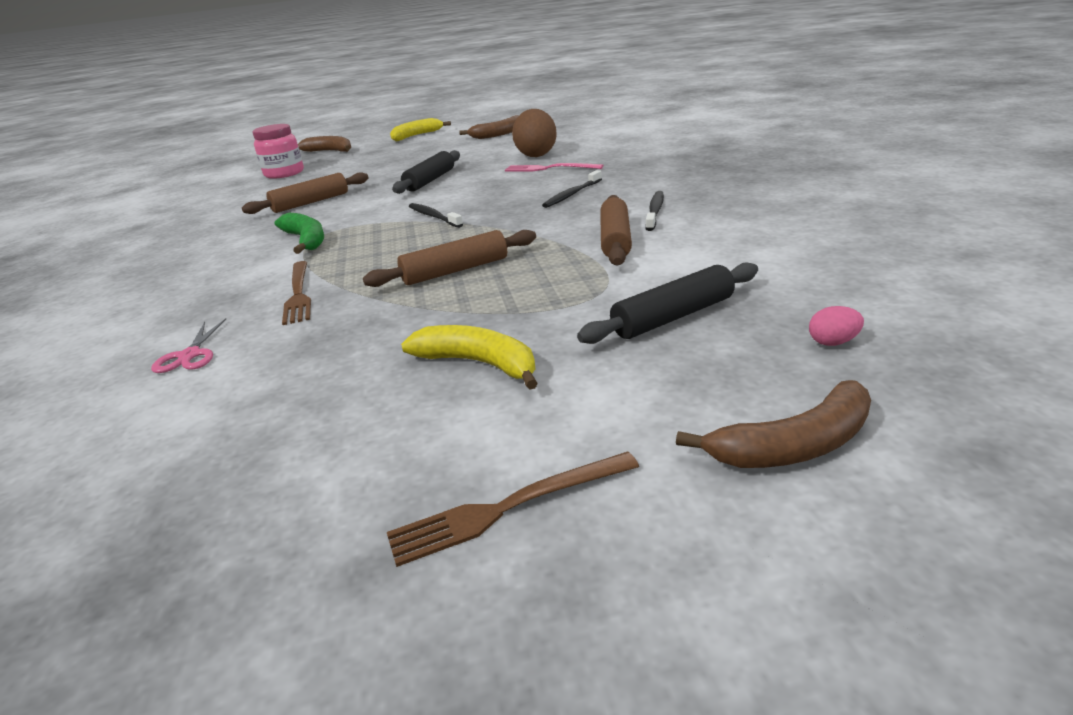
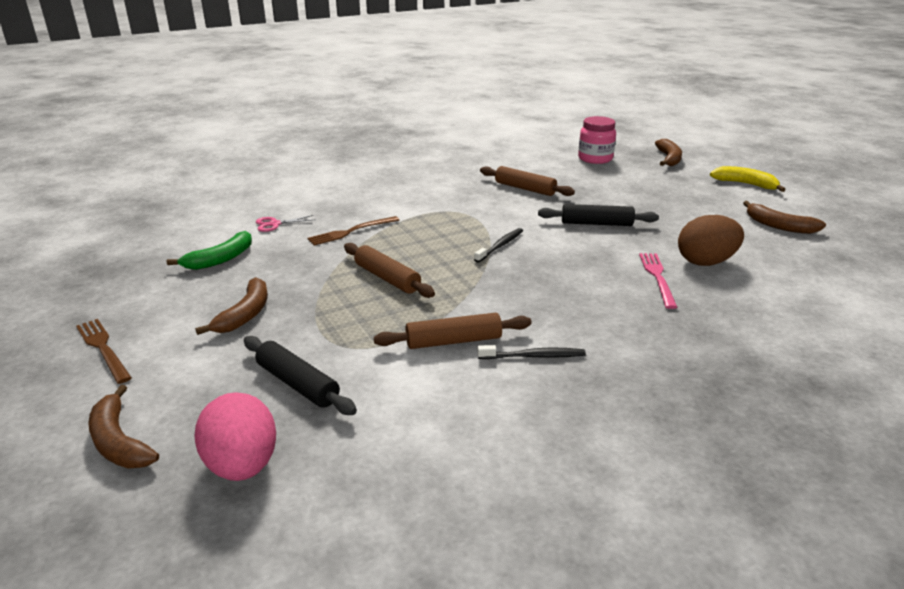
camera: 70 degrees right, 0 degrees up
(306, 240) = (443, 209): green banana -> green banana (220, 259)
(479, 364) = (245, 314): yellow banana -> brown banana
(572, 194) = (574, 302): black toothbrush -> none
(833, 342) = (242, 465): pink egg -> pink egg, size x2.44

